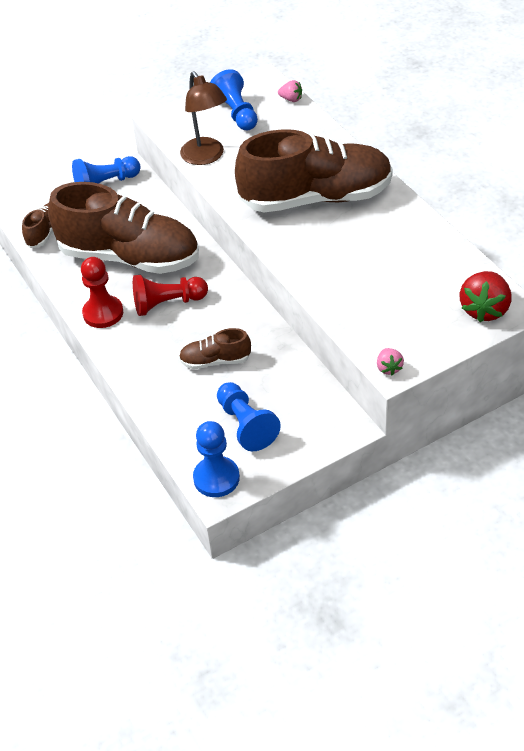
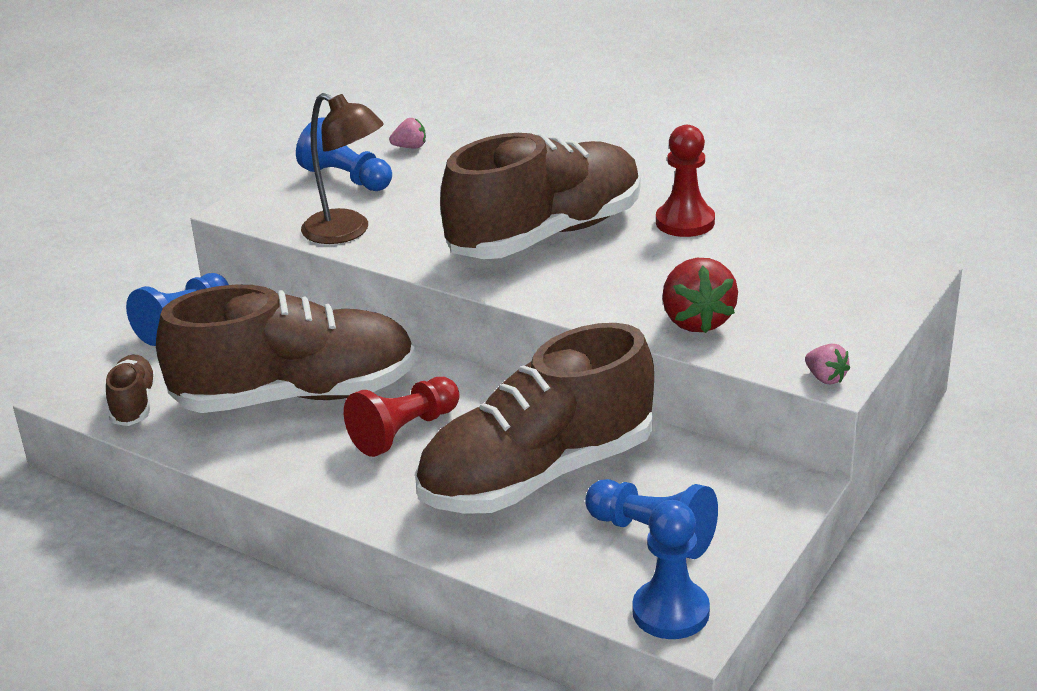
camera: 30 degrees left, 15 degrees down
(103, 313) = (313, 472): red pawn -> red pawn (685, 222)
(215, 361) = (538, 474): brown shoe -> brown shoe, size x2.30
(484, 310) = (878, 284): red strawberry -> red strawberry (696, 321)

